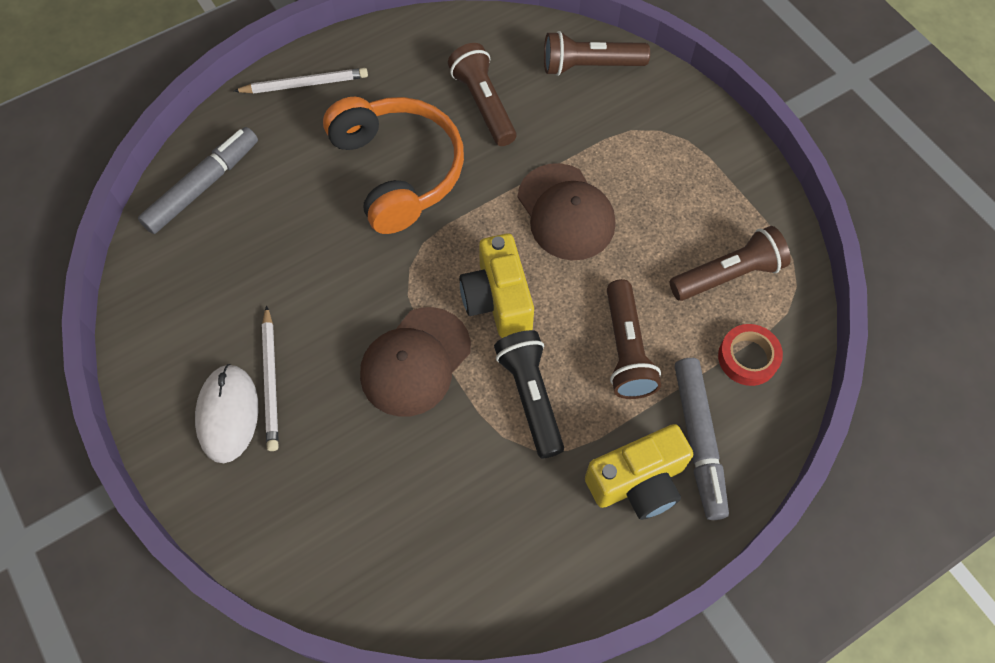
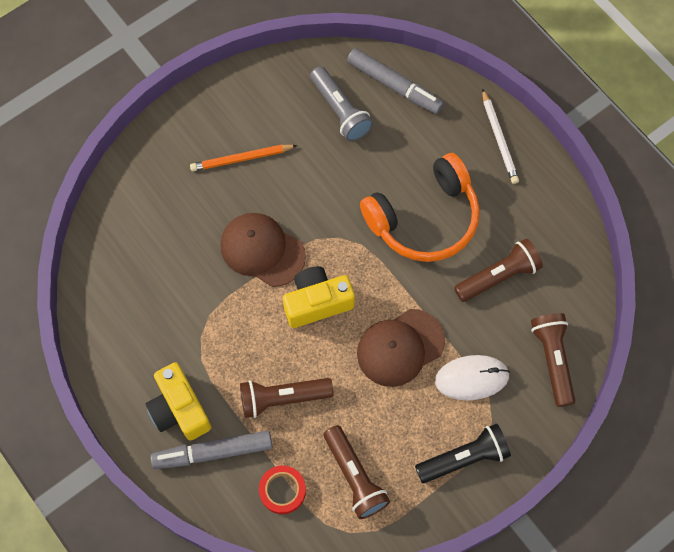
camera: 85 degrees right, 5 degrees up
(224, 251) = (340, 111): none -> grey flashlight
(228, 414) = (215, 136): white mouse -> white mouse (471, 378)
(271, 380) = (241, 159): white pencil -> orange pencil
(530, 397) = (240, 331): black flashlight -> black flashlight (464, 458)

